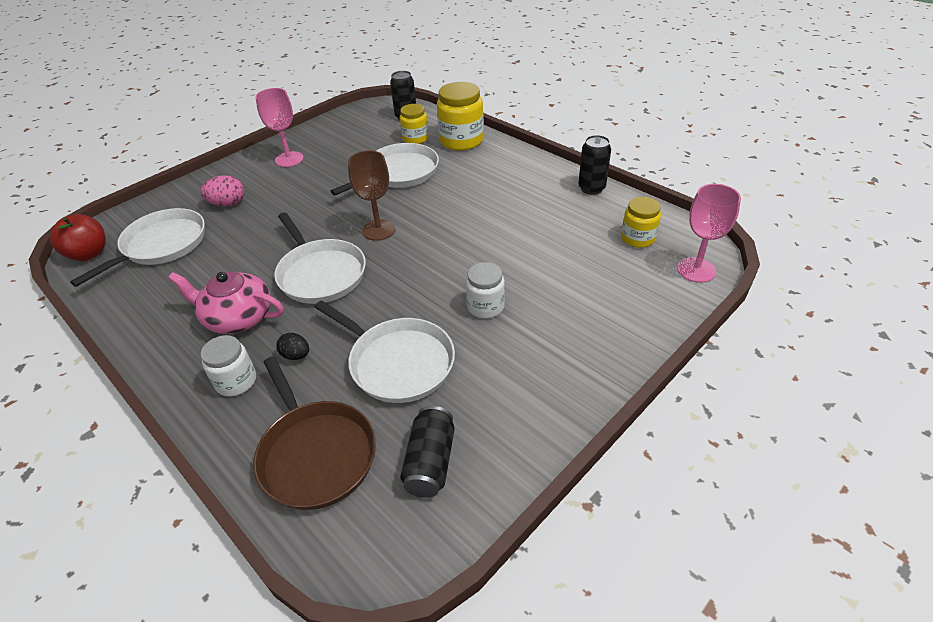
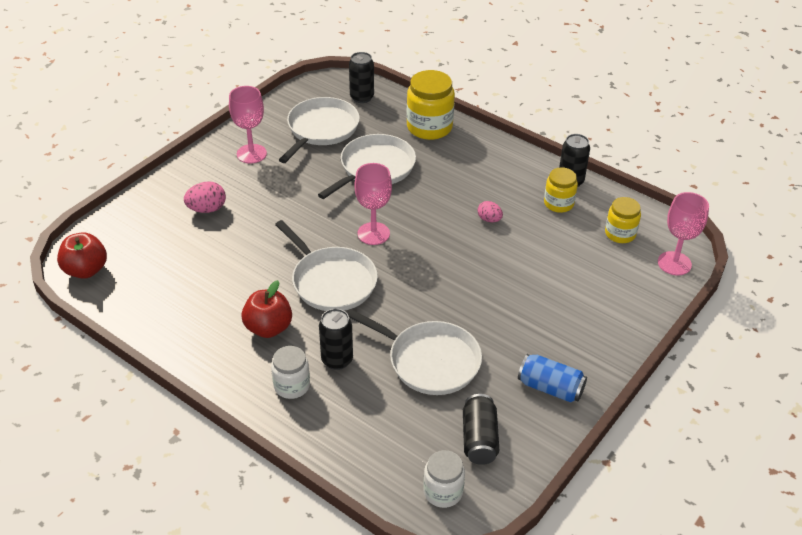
camera: 10 degrees left, 0 degrees up
(161, 245) = (158, 258): white pan -> white pan (321, 129)
(238, 317) = (268, 328): pink teapot -> red apple
(296, 355) = (337, 360): black egg -> black can
(315, 453) = (383, 439): brown pan -> none
(379, 230) = (373, 233): brown goblet -> pink goblet
(415, 138) = (380, 125): yellow jar -> yellow jar (558, 203)
(485, 306) = (494, 306): white jar -> white jar (443, 492)
(500, 221) = (489, 219): none -> pink egg
(531, 403) = (550, 388): none -> blue can

